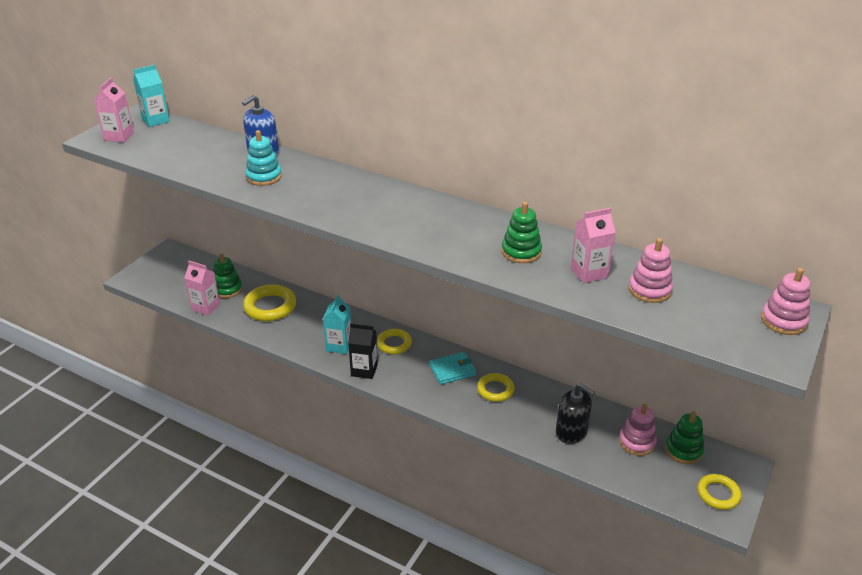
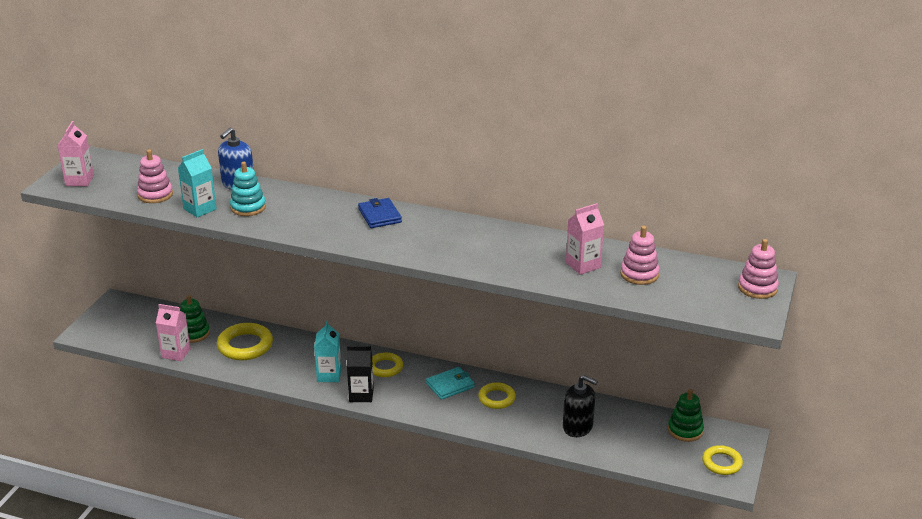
camera: 10 degrees left, 5 degrees down
(155, 120) = (111, 161): turquoise carton -> turquoise carton (200, 209)
(390, 197) = (380, 215): none -> blue wallet
(521, 252) = (517, 253): green stacking toy -> none
(636, 442) = (640, 428): pink stacking toy -> pink stacking toy (155, 195)

